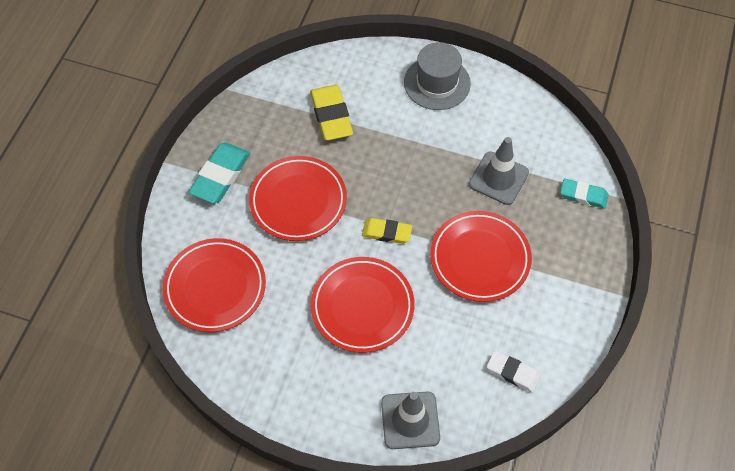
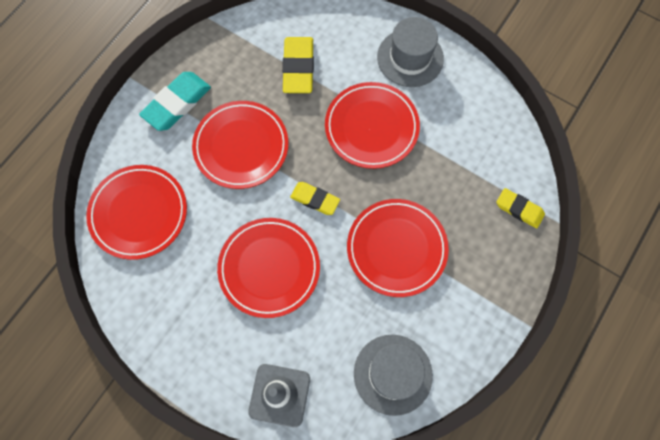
camera: 15 degrees right, 10 degrees up
(420, 154) = (371, 127): none -> red plate
(498, 178) = (440, 171): grey traffic cone -> none
(513, 373) = (393, 374): white eraser -> grey hat
(583, 195) = (519, 209): turquoise eraser -> yellow eraser

